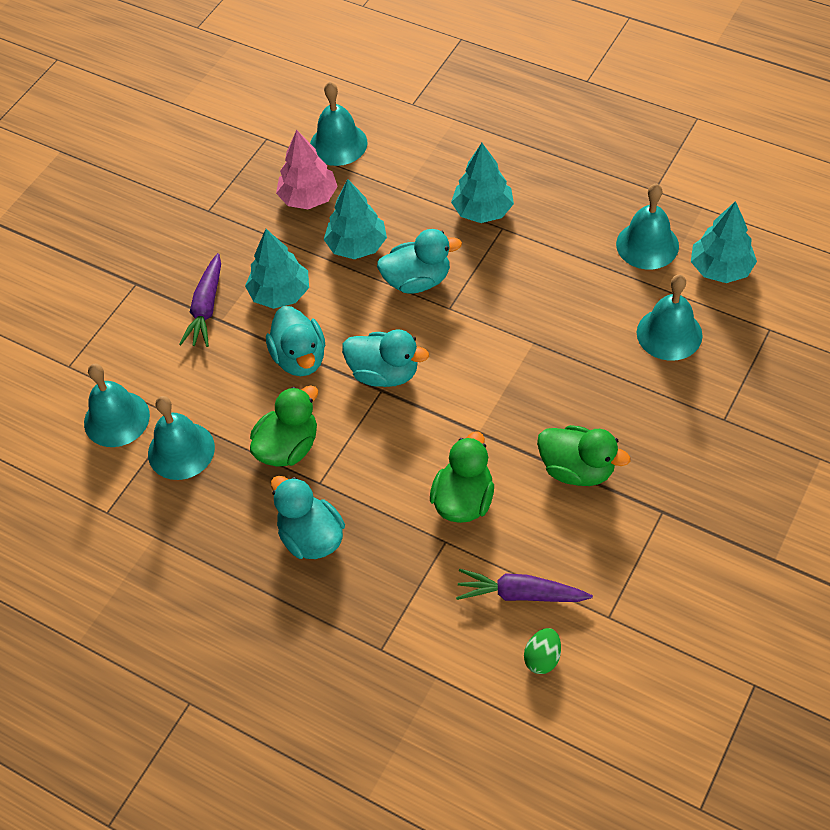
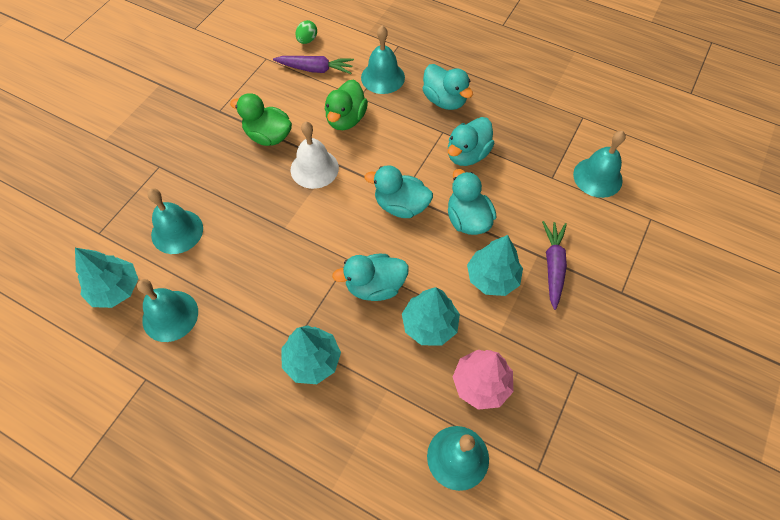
camera: 175 degrees right, 5 degrees up
(181, 450) = (543, 154): turquoise bell -> turquoise bell (383, 77)
(288, 447) = (467, 154): green duck -> turquoise duck
(503, 421) = (314, 168): none -> white bell

